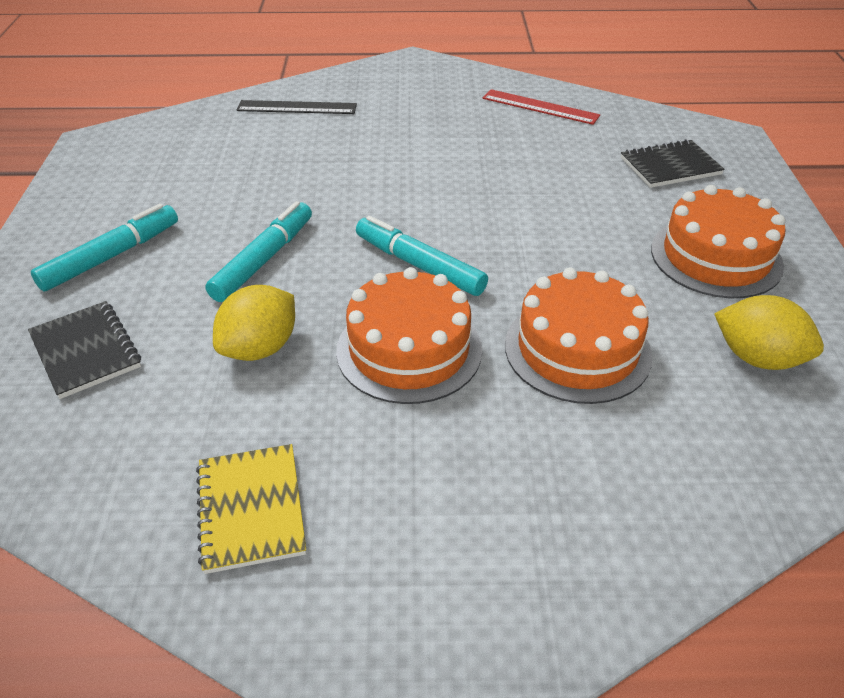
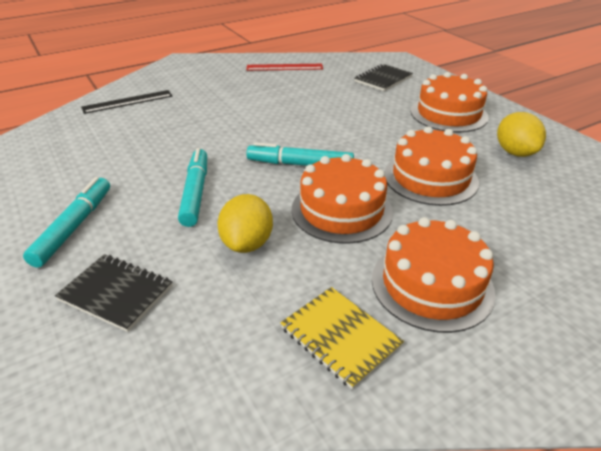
camera: 30 degrees left, 5 degrees down
(421, 498) = (432, 284): none -> orange cake
(757, 358) = (515, 152): yellow lemon -> yellow lemon turned 75 degrees clockwise

